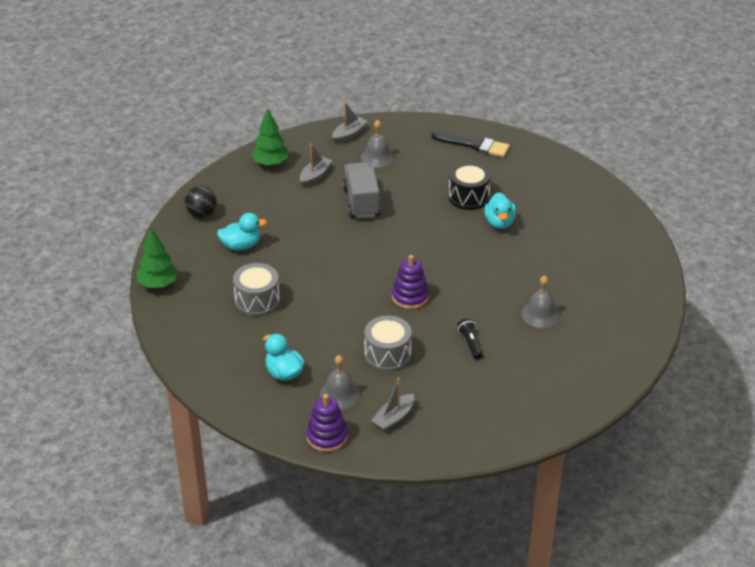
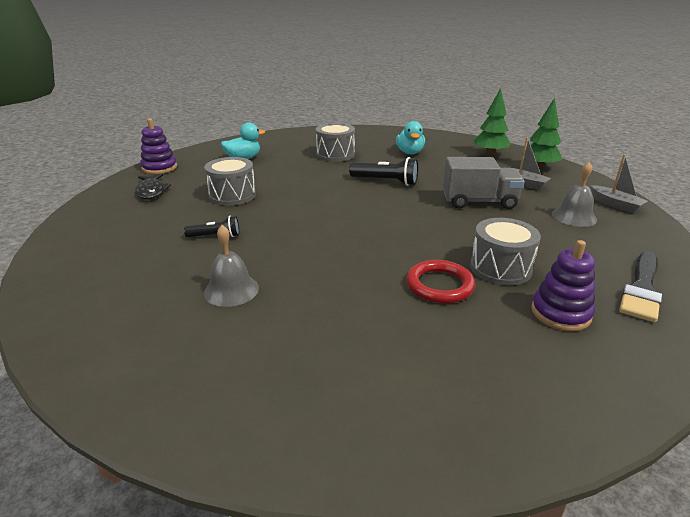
camera: 100 degrees right, 10 degrees down
(158, 284) = (368, 130): green tree -> green tree (489, 154)
(202, 214) = (455, 142): black ball -> none
(328, 257) = (386, 181): none -> black flashlight
(340, 394) = (201, 174): grey bell -> none
(393, 418) = (151, 191): grey boat -> black fish
(410, 297) = (310, 212): purple stacking toy -> purple stacking toy (560, 313)
(468, 197) = (500, 268): black drum -> grey drum
(499, 223) = (439, 285): turquoise duck -> red ring

